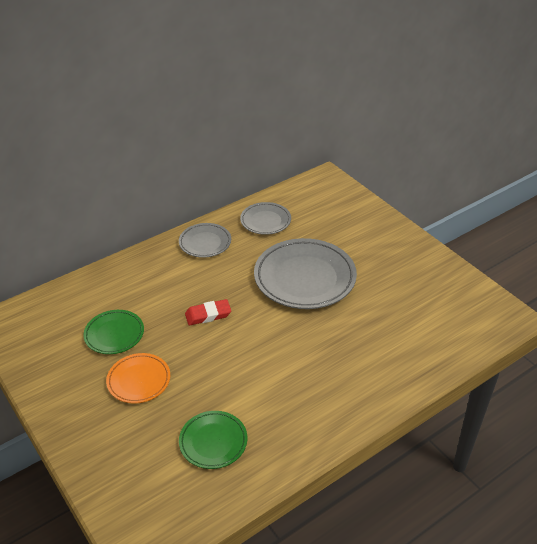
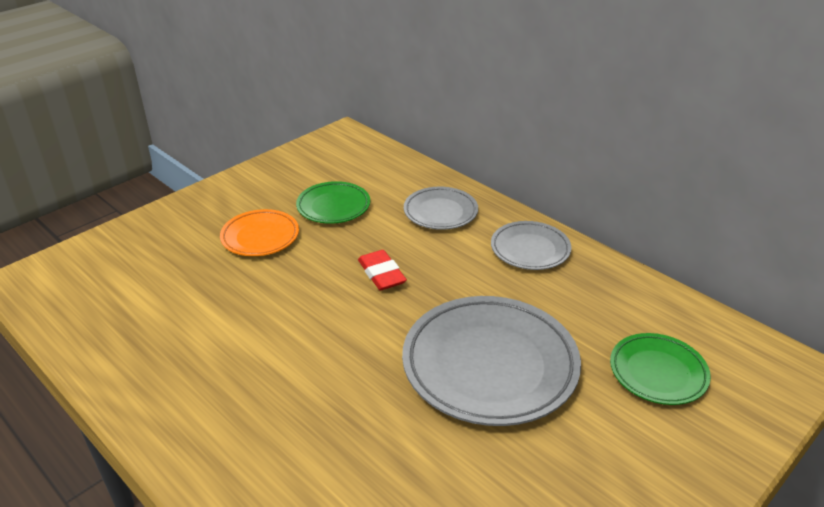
camera: 80 degrees right, 5 degrees down
(213, 442) = (159, 310): green plate -> green plate (658, 372)
(265, 221) = (613, 303): grey plate -> grey plate (440, 212)

